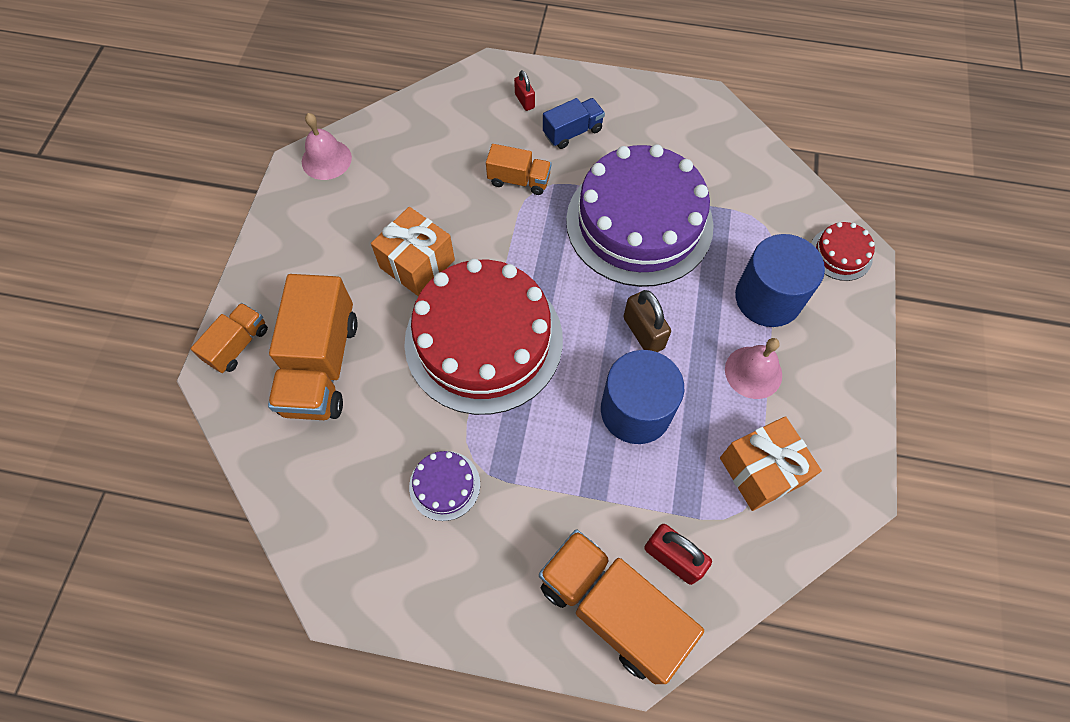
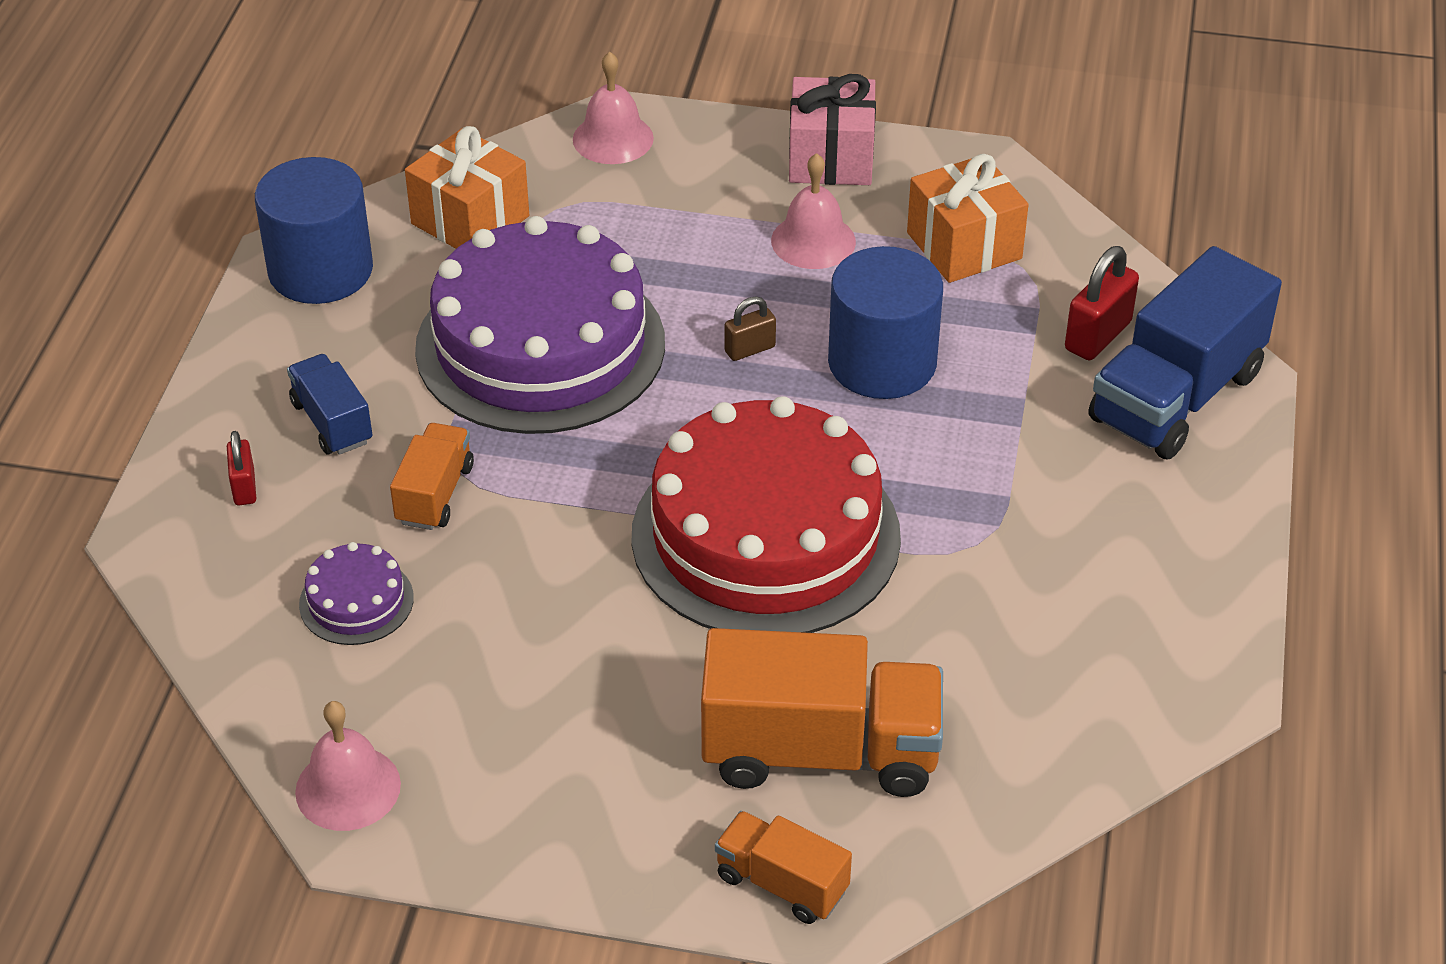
camera: 90 degrees left, 20 degrees down
(417, 264) = (610, 630): orange gift -> orange gift (470, 220)
(444, 485) = (1022, 576): purple cake -> purple cake (356, 601)
(524, 101) = (244, 487): red padlock -> red padlock turned 75 degrees counterclockwise
(612, 609) = (1176, 397): orange truck -> blue truck
(643, 333) = (750, 349): brown padlock -> brown padlock, size x0.61
(768, 298) = (689, 216): blue cylinder -> blue cylinder (320, 270)
(840, 254) = (613, 138): red cake -> pink bell
(844, 385) = (830, 158): none -> pink gift

